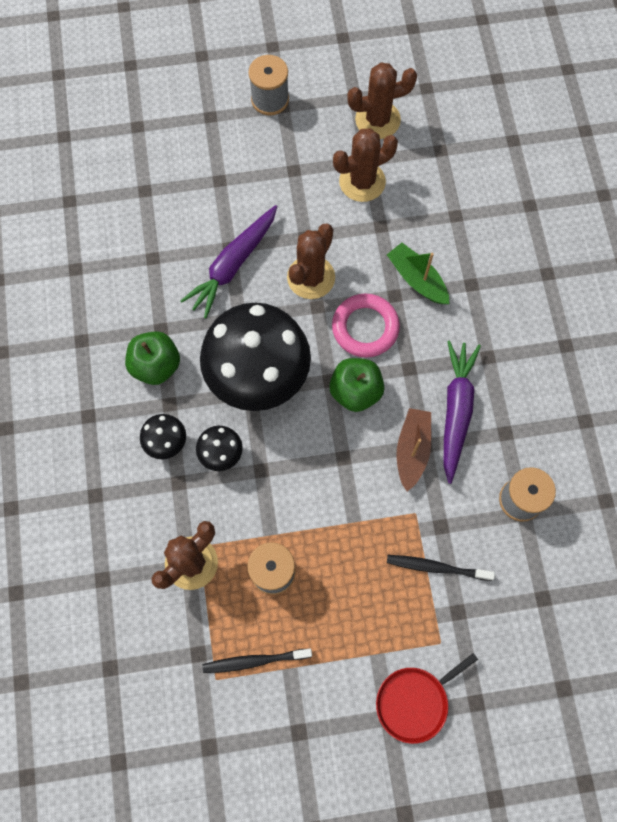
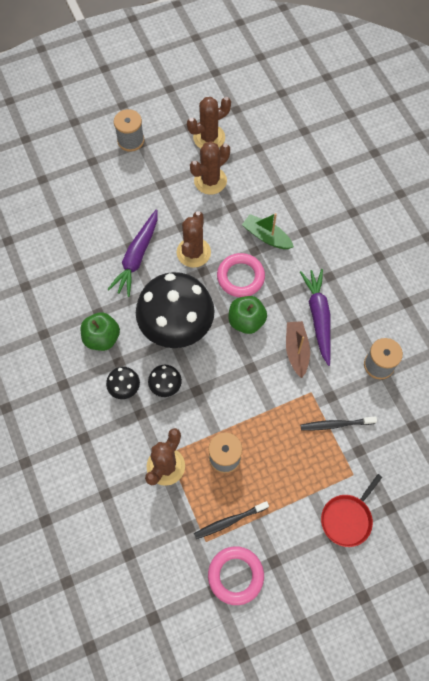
camera: 15 degrees left, 5 degrees down
(242, 736) = (235, 575): none -> pink ring

